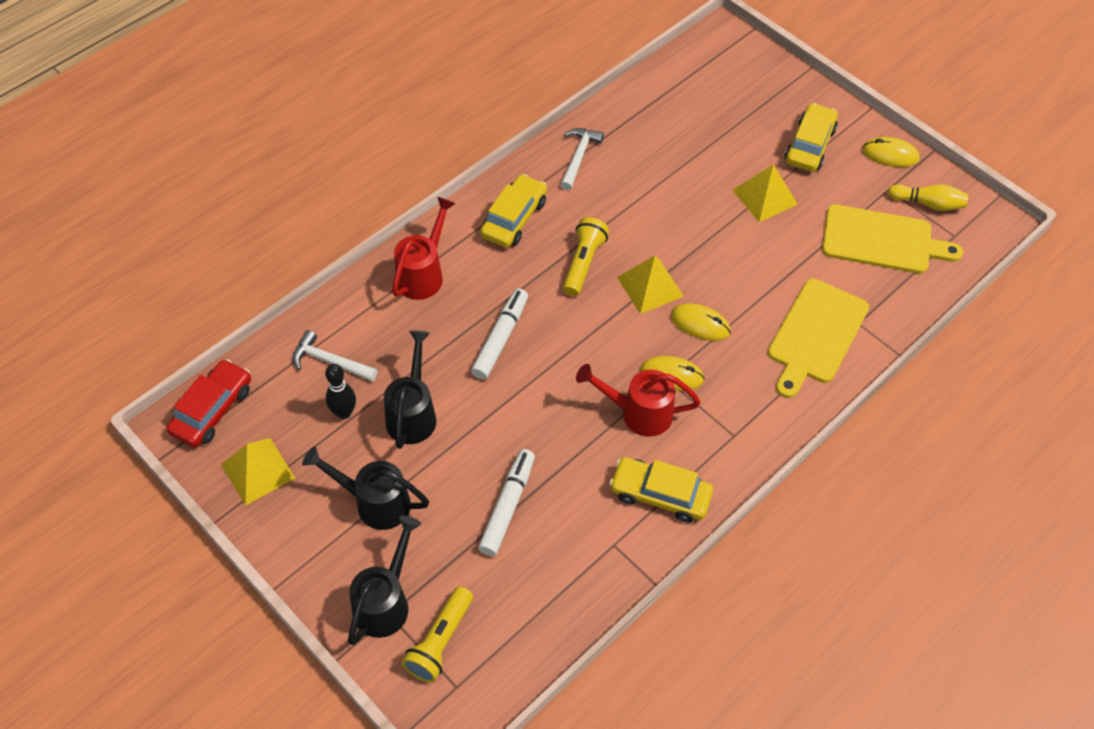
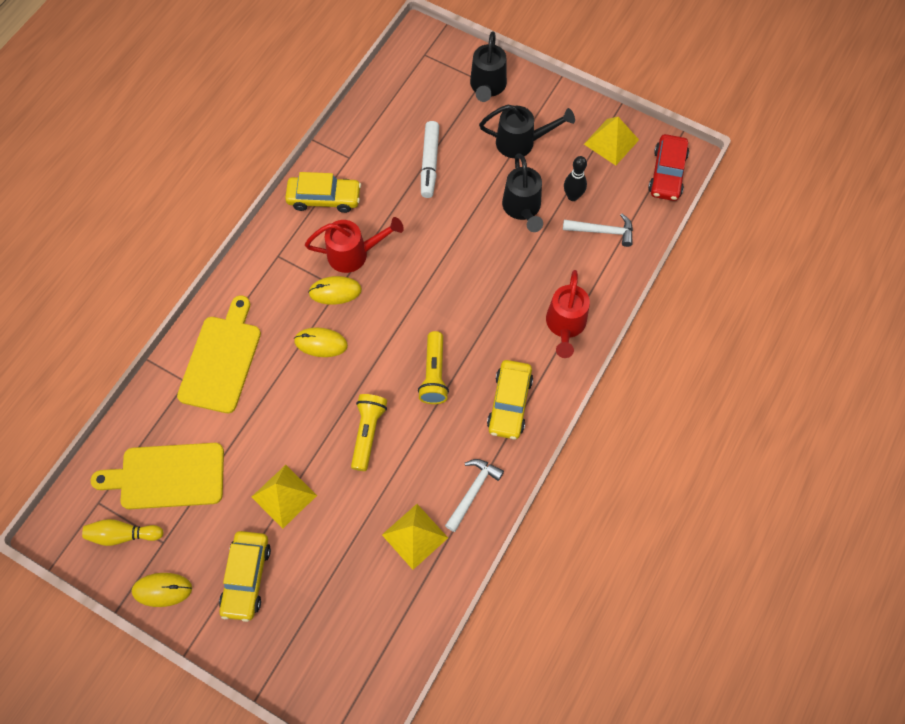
camera: 165 degrees right, 10 degrees up
(439, 641) = (444, 74): yellow flashlight -> yellow flashlight (368, 433)
(500, 338) = (479, 285): white marker -> none
(578, 157) = (473, 492): white hammer -> white hammer turned 150 degrees counterclockwise
(650, 286) = (371, 367): yellow pyramid -> yellow pyramid (415, 536)

